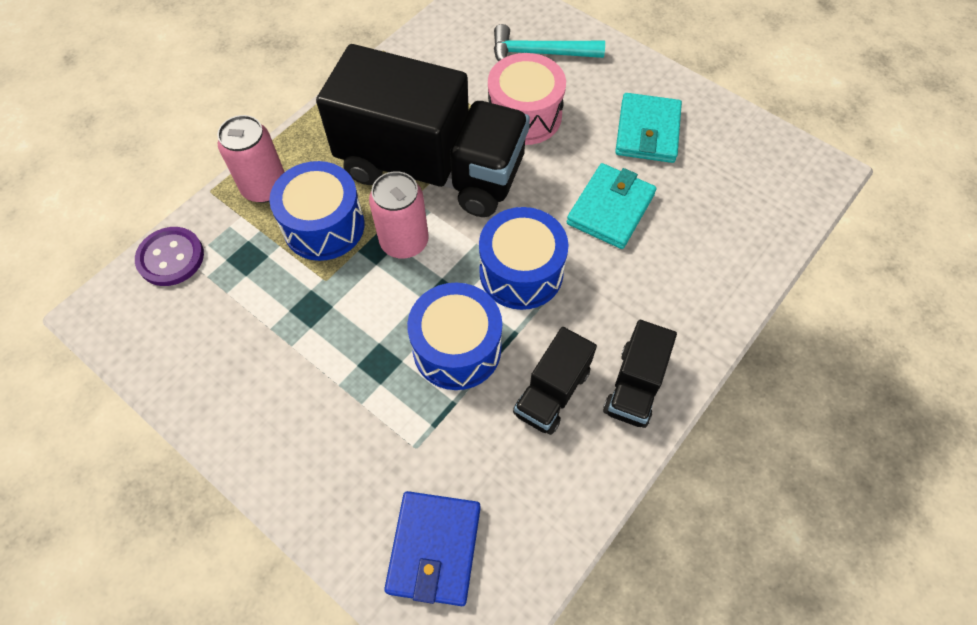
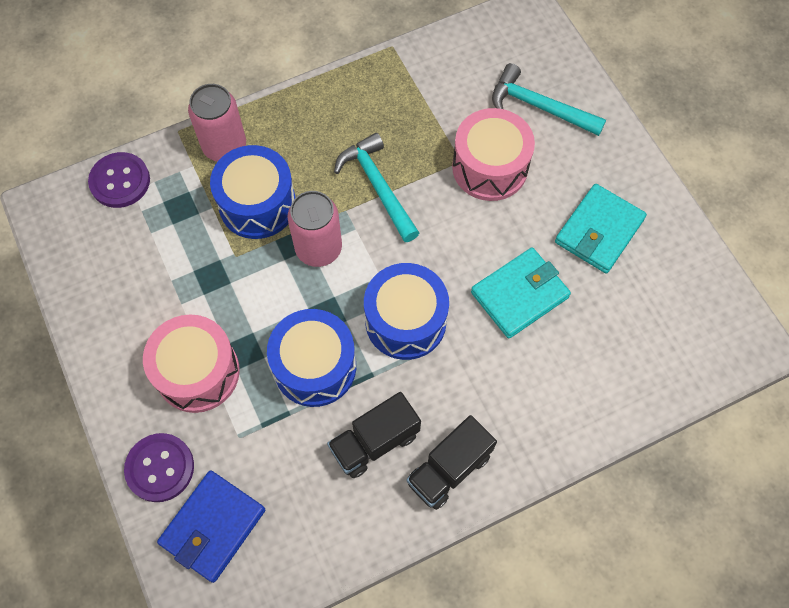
camera: 25 degrees right, 5 degrees up
(341, 403) = (198, 372): none -> pink drum
(348, 515) = (160, 468): none -> purple button
(432, 168) = (377, 186): black truck -> turquoise hammer

